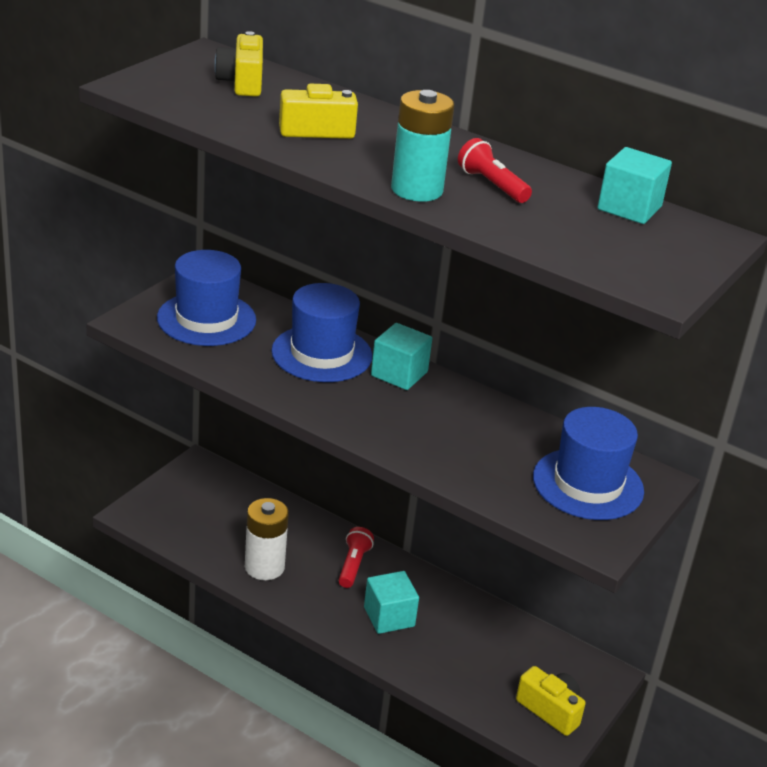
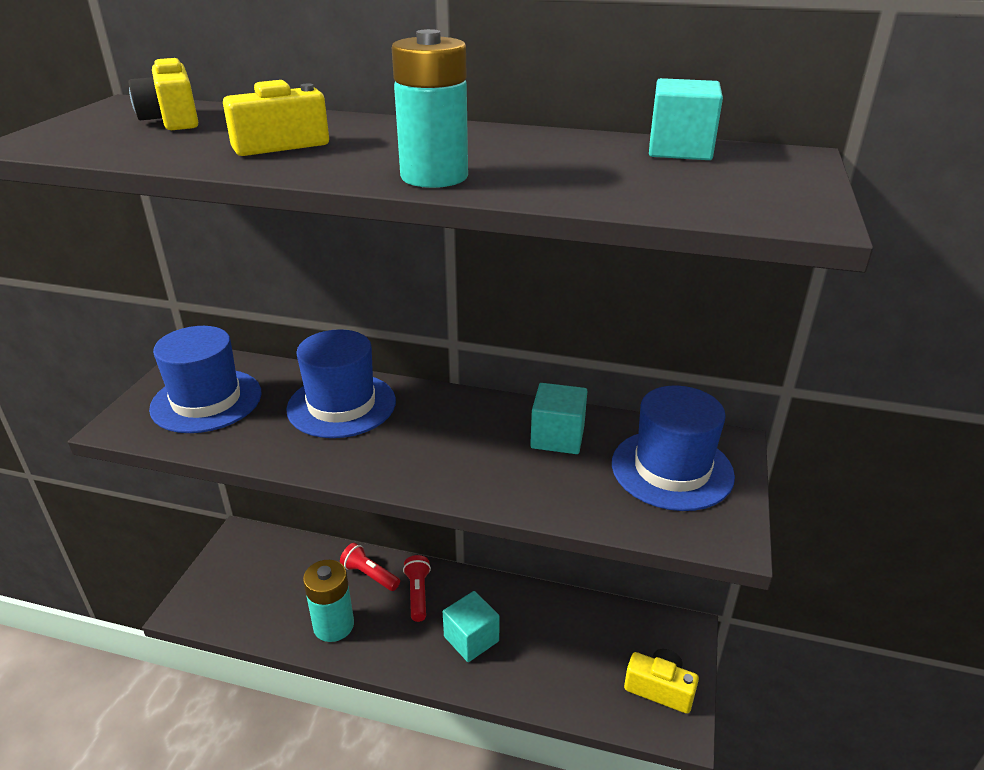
camera: 15 degrees left, 0 degrees up
(264, 567) = (333, 625): white battery -> turquoise battery
(399, 374) = (428, 405): turquoise cube -> turquoise cube (557, 437)
(491, 185) = (516, 157): red flashlight -> red flashlight (369, 575)

